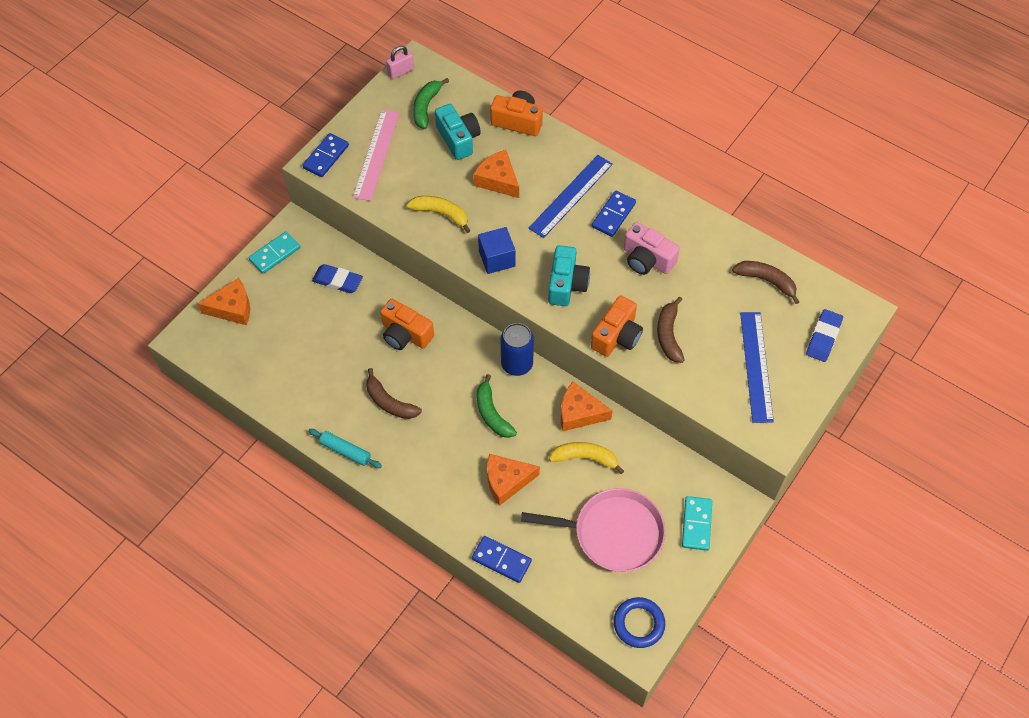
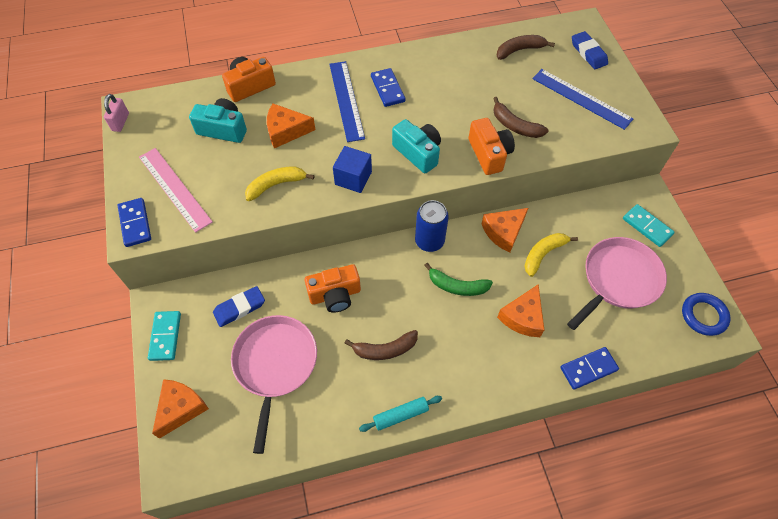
camera: 50 degrees left, 0 degrees up
(313, 339) = (275, 365): none -> pink pan
(426, 107) = (171, 128): green banana -> none
(647, 259) = (442, 96): pink camera -> none

